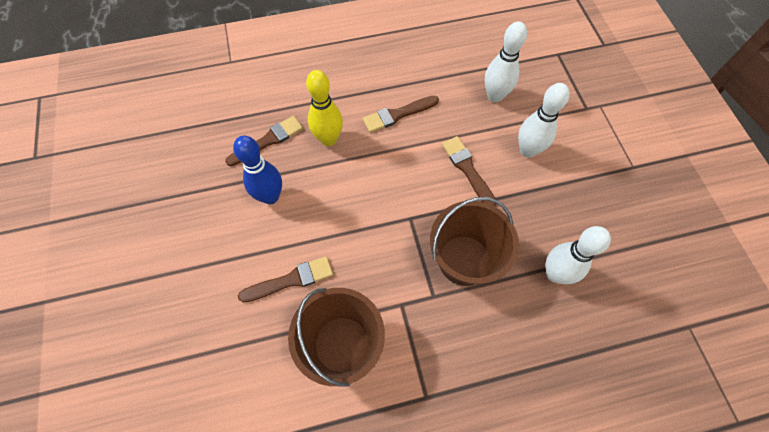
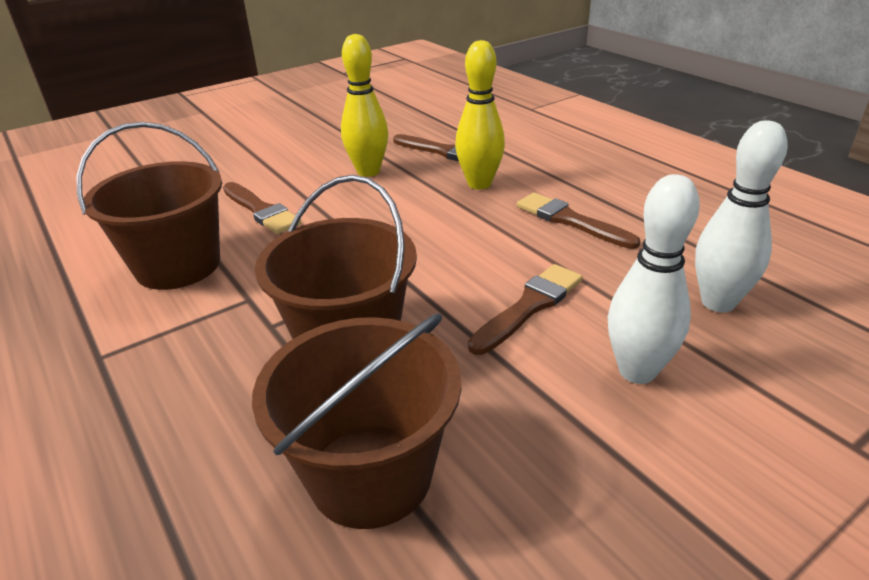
camera: 70 degrees right, 30 degrees down
(270, 196) = (368, 171): blue bowling pin -> yellow bowling pin
(555, 274) = (370, 474): white bowling pin -> brown bucket

